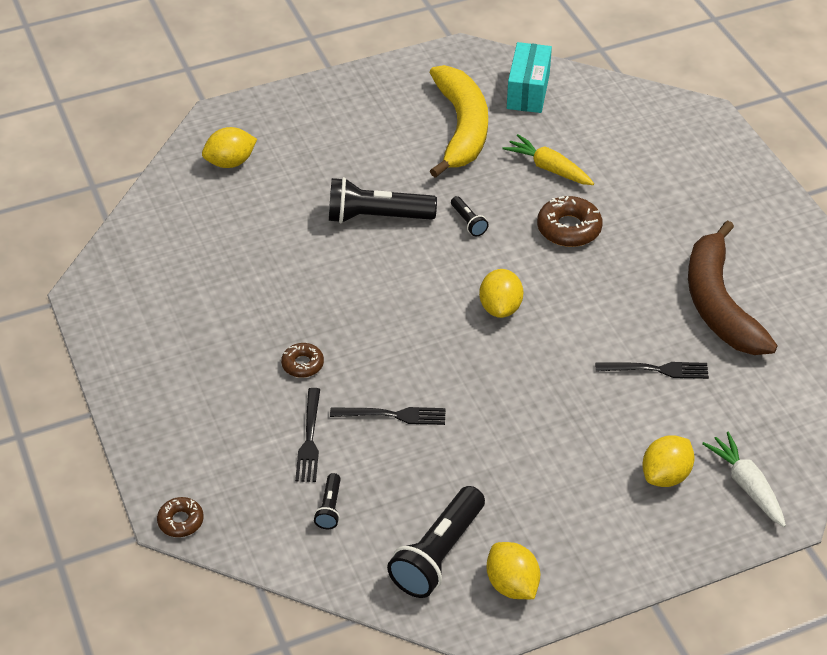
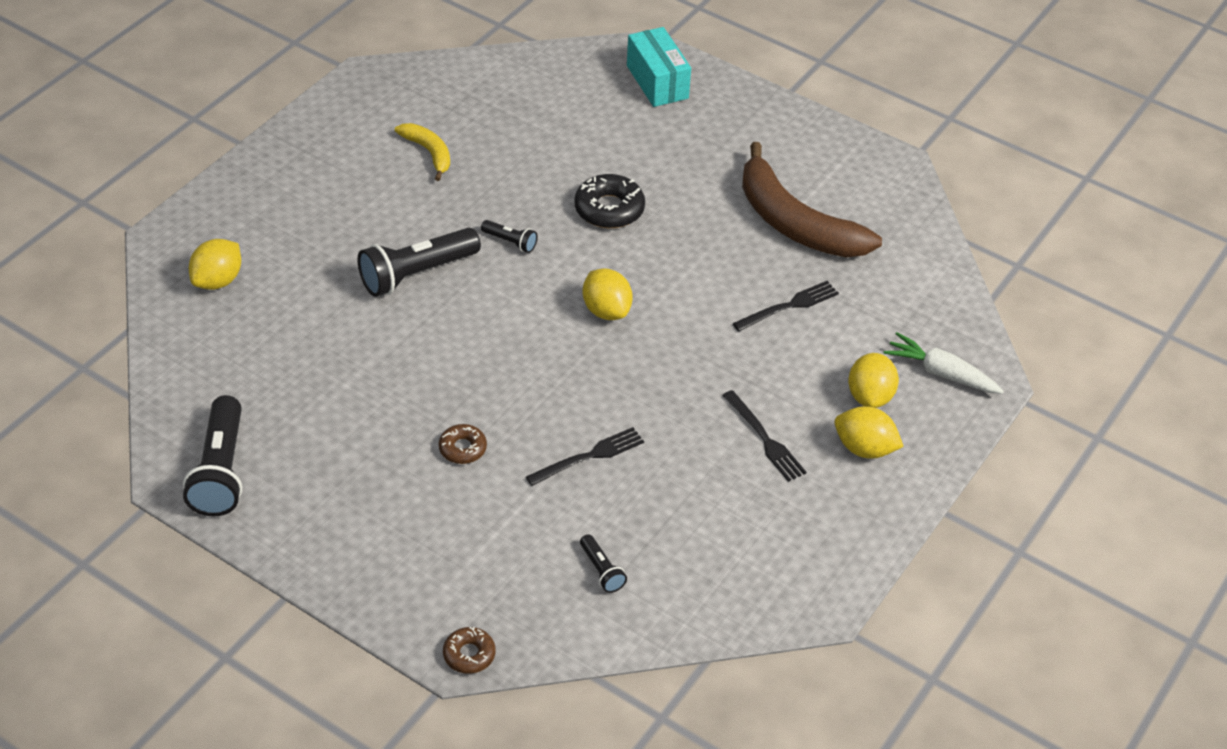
camera: 35 degrees left, 0 degrees up
(309, 440) = (529, 517): black fork -> black fork (765, 439)
(438, 554) = (734, 562): black flashlight -> black flashlight (221, 471)
(461, 128) = (429, 153): yellow banana -> yellow banana, size x0.49
(512, 585) = (819, 556): yellow lemon -> yellow lemon (864, 449)
(528, 91) = (464, 91): turquoise box -> turquoise box (657, 82)
(549, 168) = (544, 159): yellow carrot -> none
(569, 228) = (609, 209): brown donut -> black donut

